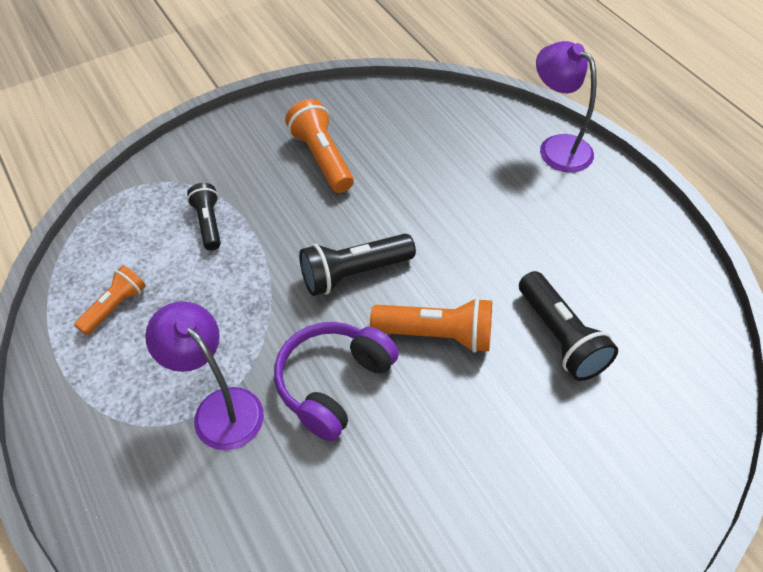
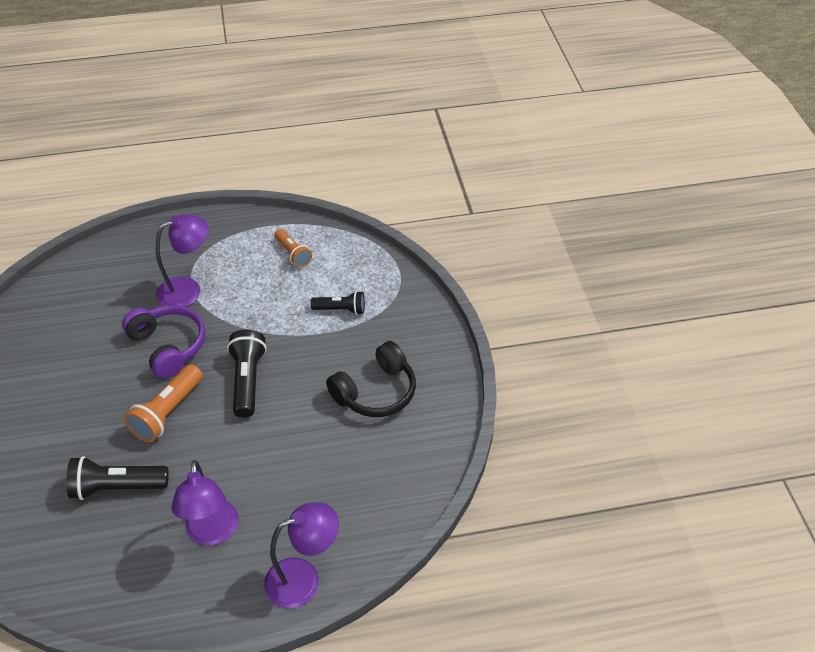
camera: 110 degrees right, 5 degrees down
(322, 158) = (376, 392): orange flashlight -> black headphones
(557, 228) = (212, 533): none -> purple lamp

